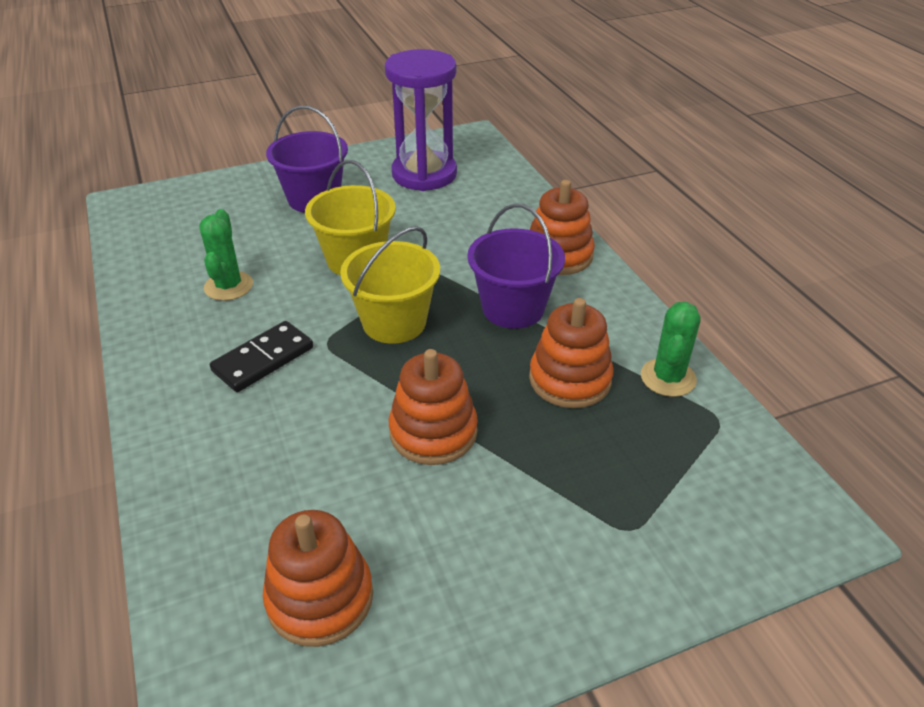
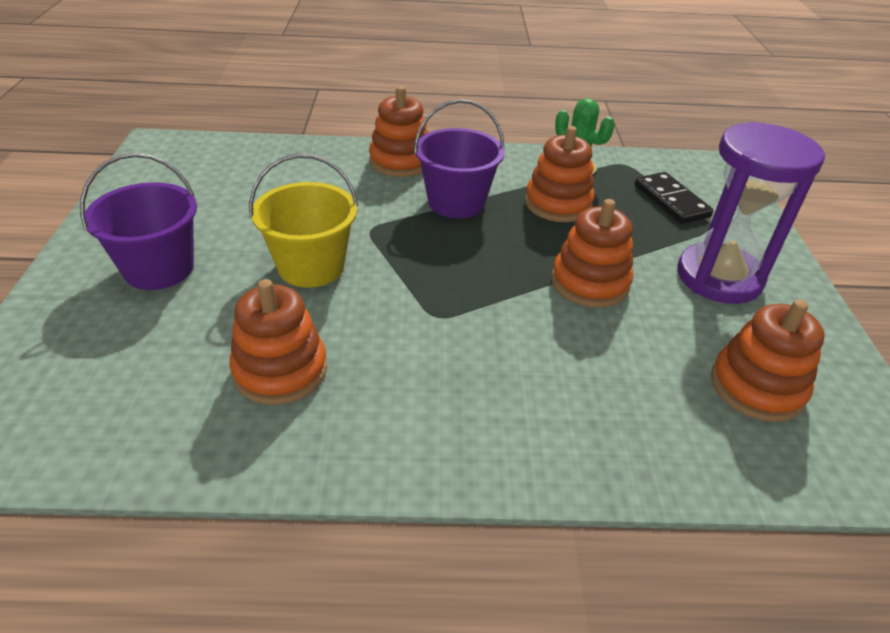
camera: 70 degrees left, 0 degrees up
(228, 286) = (280, 370): green cactus -> orange stacking toy
(263, 359) = (436, 365): black domino -> black domino (671, 201)
(394, 322) = (433, 267): yellow bucket -> none
(424, 174) = (195, 188): purple hourglass -> purple hourglass (719, 277)

